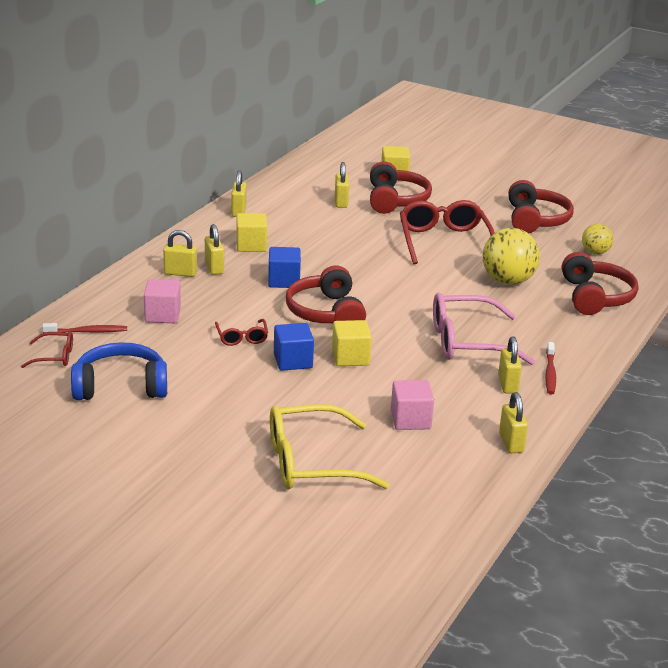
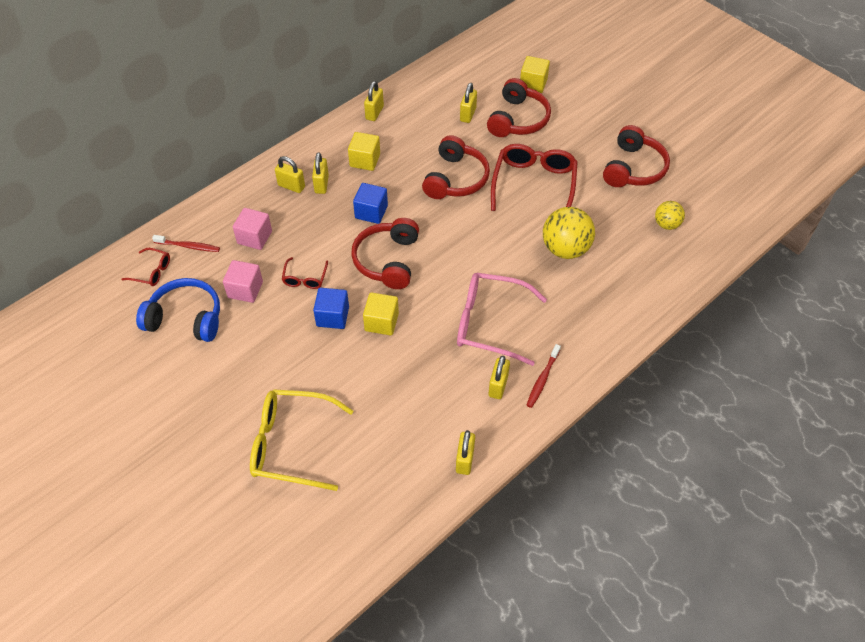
camera: 20 degrees right, 25 degrees up
(410, 420) = (394, 411): pink cube -> pink cube (245, 290)
(595, 297) = (635, 286): red headphones -> red headphones (456, 179)

